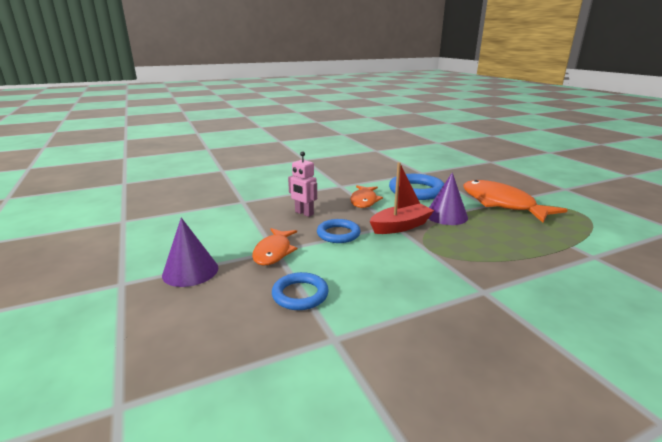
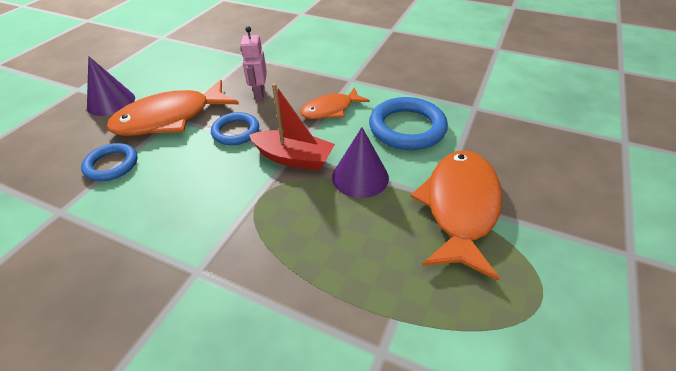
camera: 50 degrees right, 20 degrees up
(274, 252) = (170, 118): orange fish -> orange fish, size x1.71

